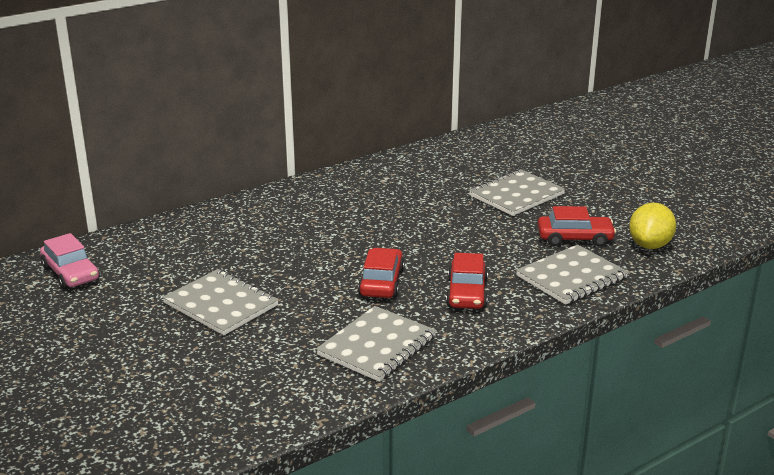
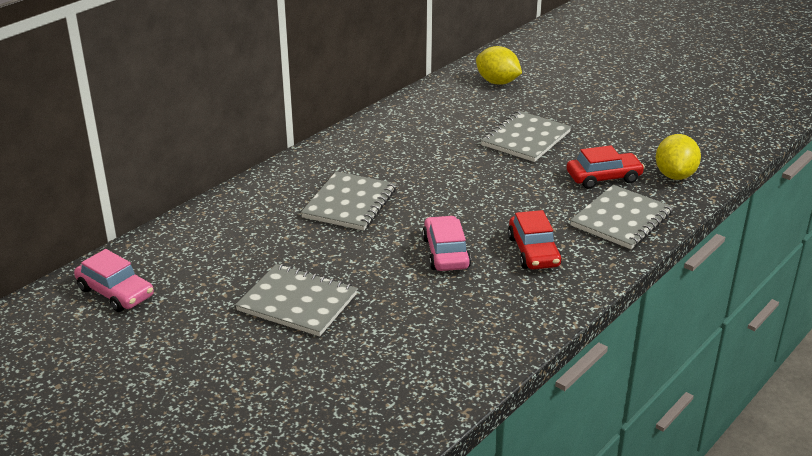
camera: 15 degrees left, 5 degrees up
(377, 346) = (478, 322): grey notebook -> grey notebook (350, 203)
(381, 282) = (446, 253): red car -> pink car
(517, 144) = (497, 82): none -> yellow lemon

